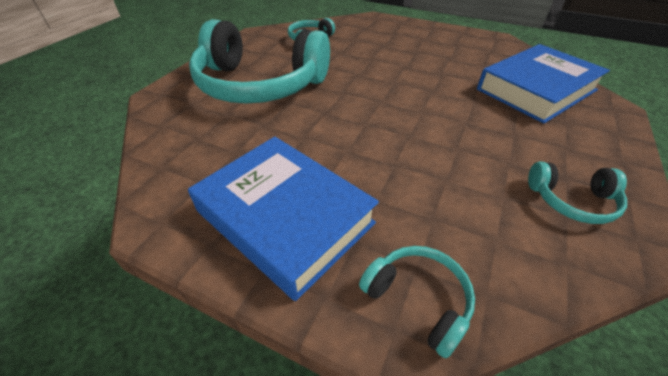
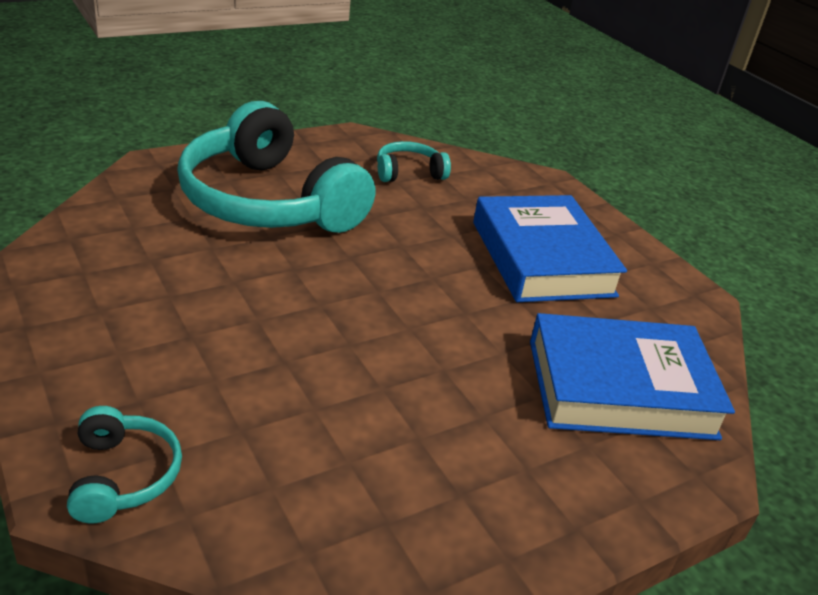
camera: 30 degrees right, 10 degrees down
(284, 217) = (110, 342): blue book -> blue book (541, 258)
(571, 200) = (422, 514): turquoise headphones -> none

